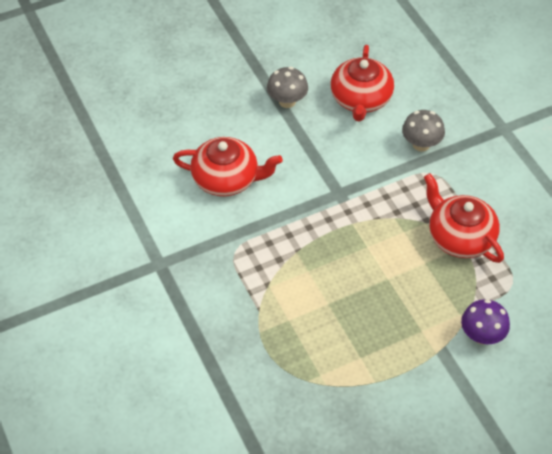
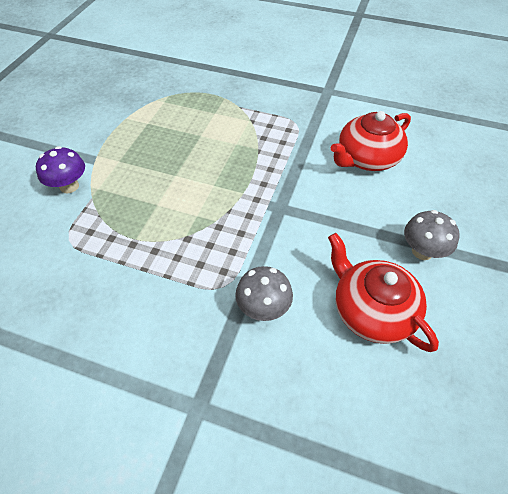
camera: 135 degrees right, 0 degrees up
(460, 237) = (145, 245): red teapot -> none

